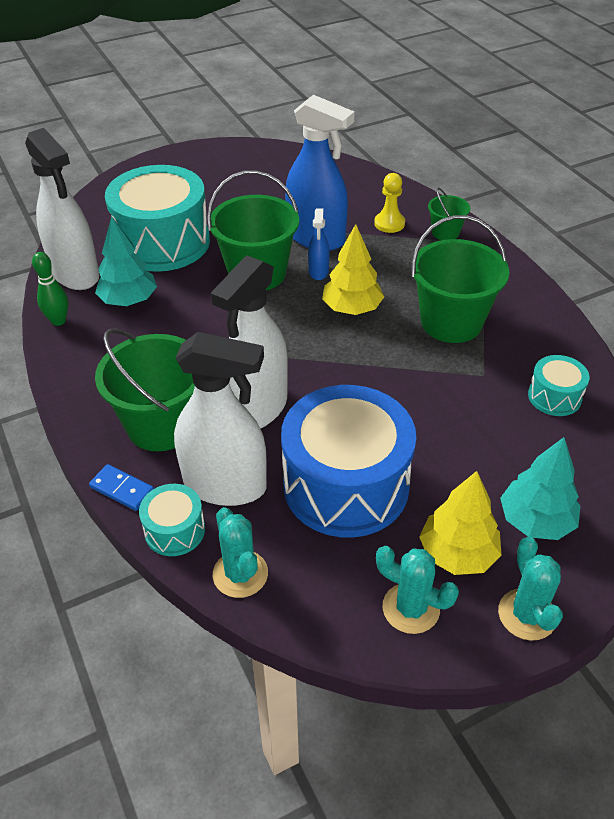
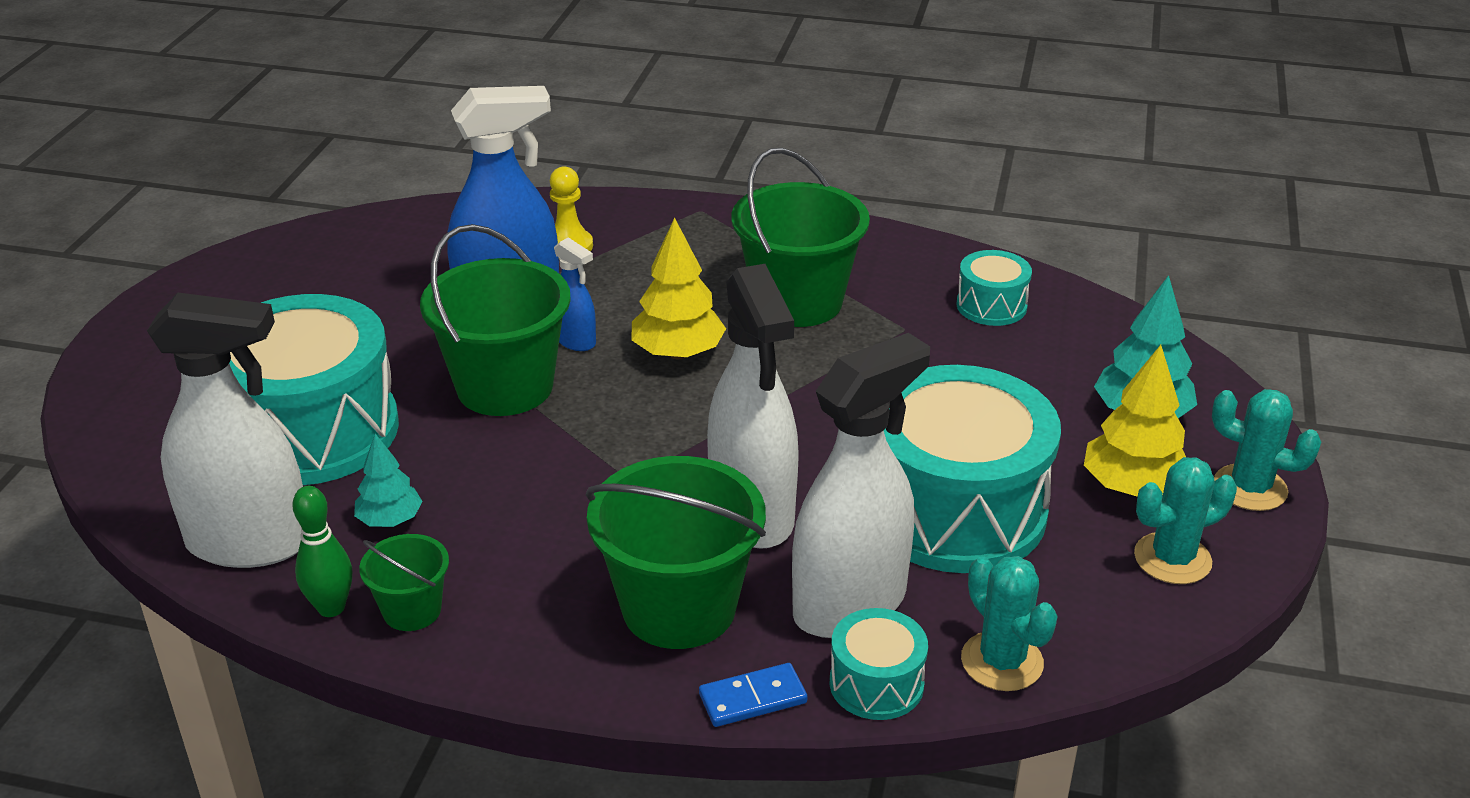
camera: 50 degrees left, 10 degrees down
(129, 300) = (390, 520): turquoise tree -> turquoise tree, size x0.62
(240, 574) = (1002, 661): turquoise cactus -> turquoise cactus turned 45 degrees clockwise
(346, 485) = (954, 510): blue drum -> turquoise drum
(445, 233) = (645, 221): green bucket -> green bucket (412, 610)

